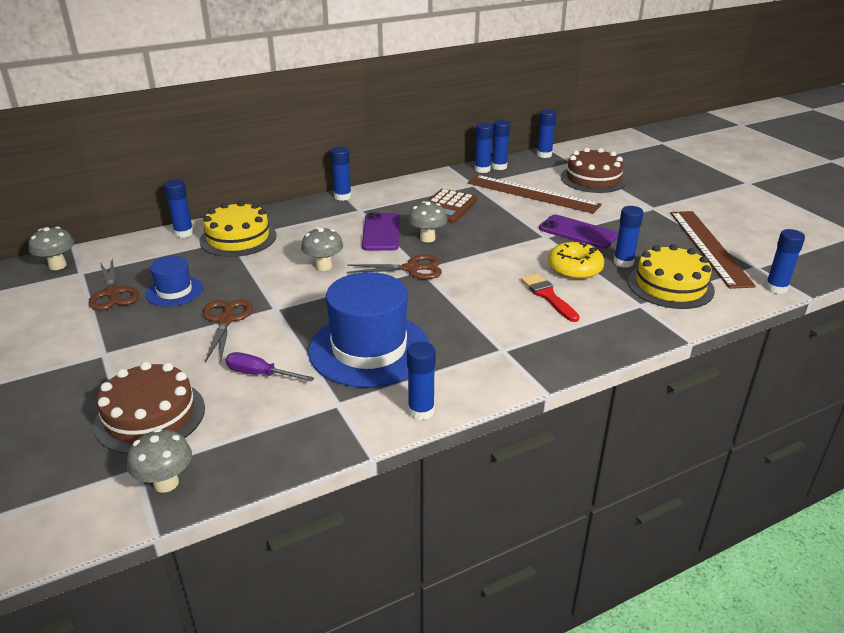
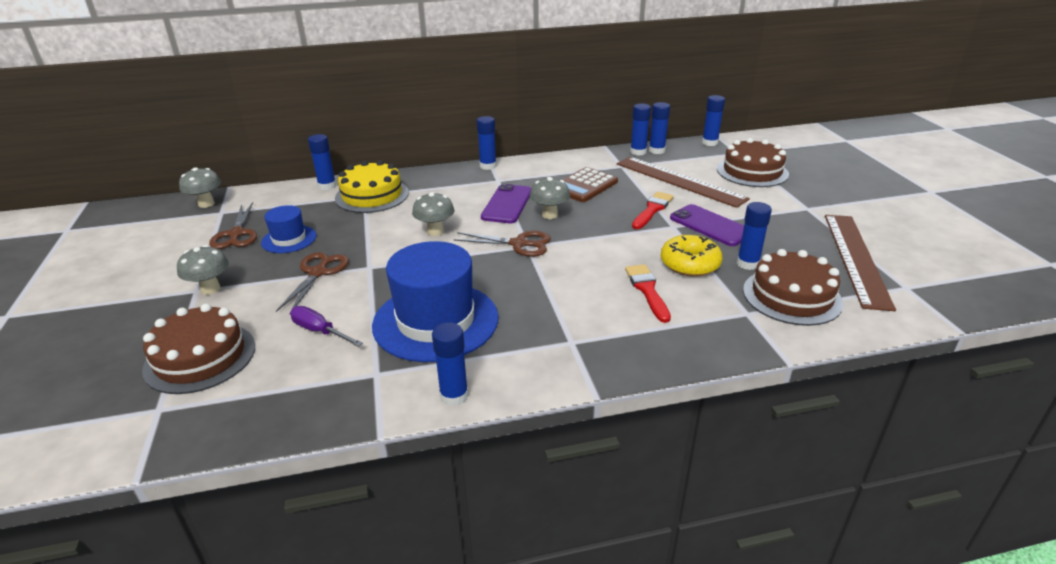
camera: 15 degrees right, 0 degrees up
(166, 483) = (175, 428): grey mushroom -> grey mushroom (210, 289)
(520, 223) = (652, 209): none -> red brush
(670, 285) = (792, 296): yellow cake -> brown cake
(776, 288) = (921, 315): blue glue stick -> none

